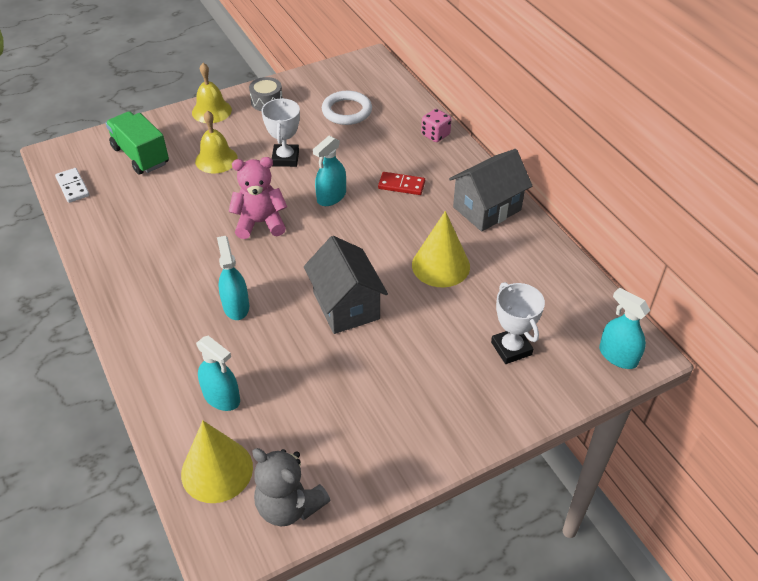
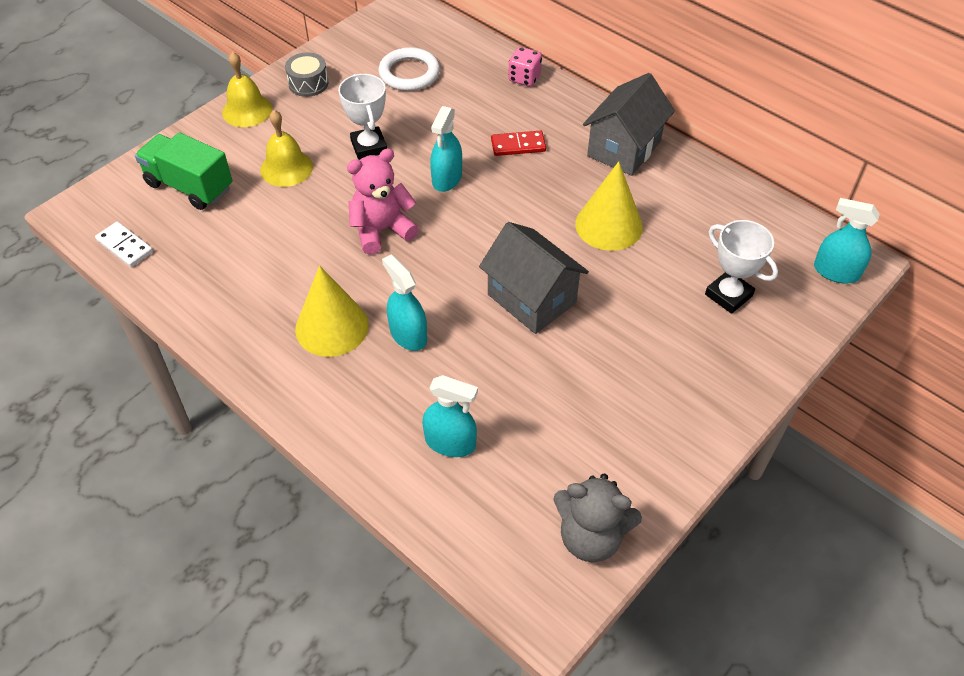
camera: 20 degrees left, 5 degrees up
(217, 470) = (491, 525): yellow cone -> yellow cone (332, 327)

